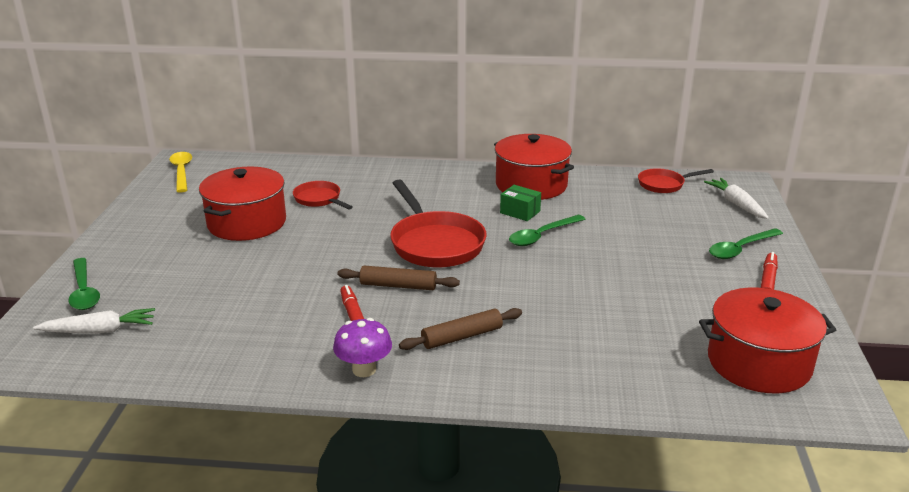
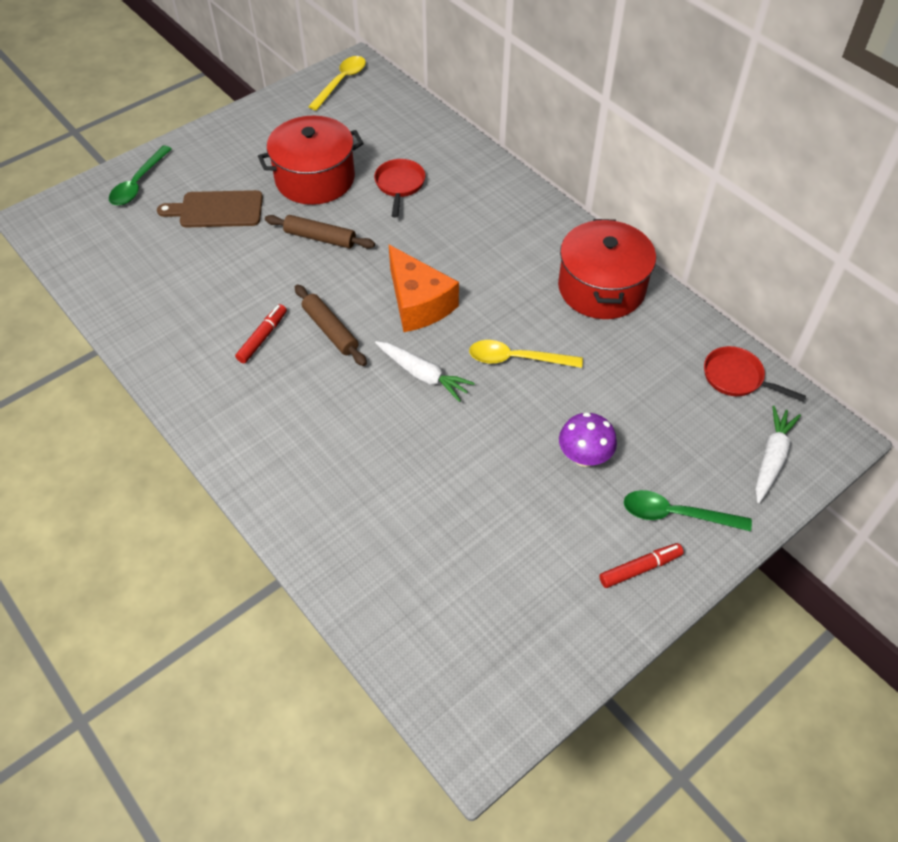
camera: 45 degrees right, 25 degrees up
(99, 331) = (106, 231): white carrot -> white carrot (423, 375)
(190, 272) = (217, 210): none -> brown cutting board
(364, 369) = (204, 396): purple mushroom -> purple mushroom (584, 457)
(435, 243) = (418, 303): red pan -> orange cheese
(462, 337) = (304, 419): brown rolling pin -> brown rolling pin (320, 238)
(520, 212) = (540, 316): green box -> none
(542, 236) = (516, 359): green spoon -> yellow spoon
(758, 363) = (479, 639): red pot -> none

